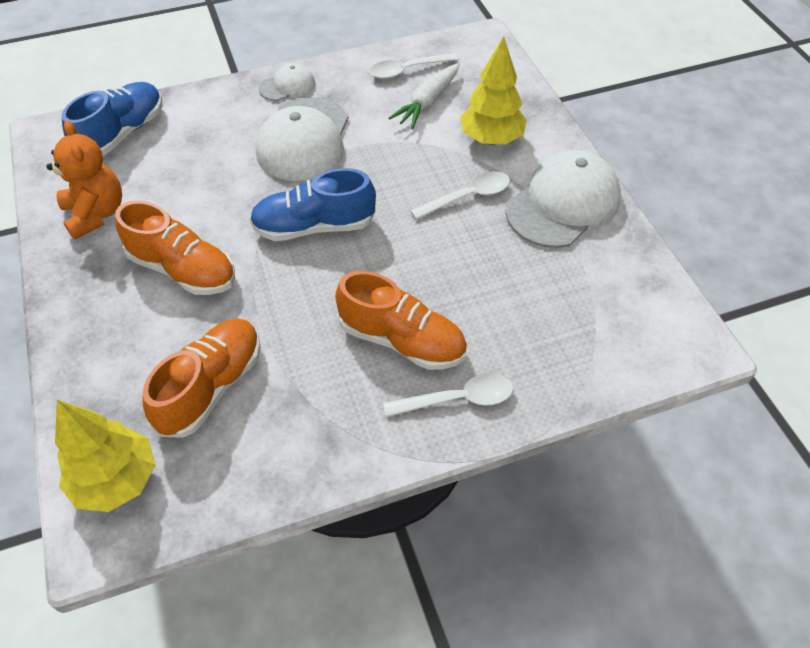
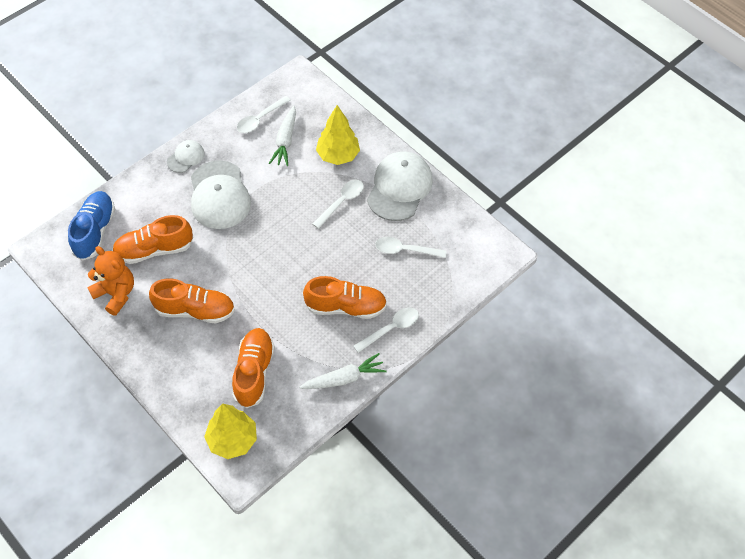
camera: 25 degrees left, 5 degrees up
(180, 177) = (154, 250): none -> orange shoe
(314, 227) = (259, 254): blue shoe -> none
(343, 450) = (344, 378): none -> white carrot
(534, 290) = (405, 250): none -> white spoon

